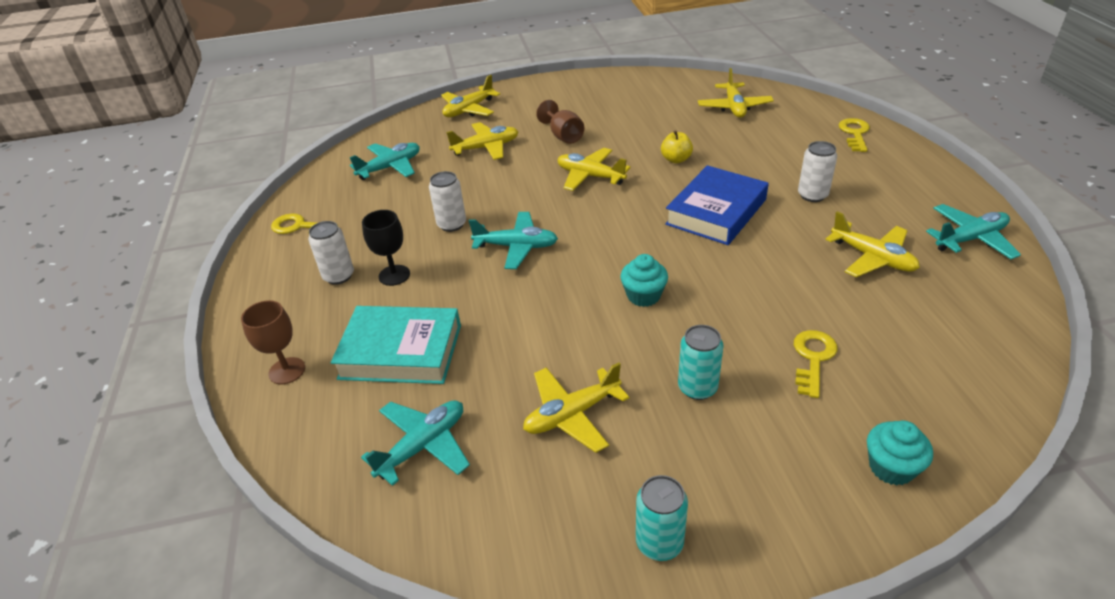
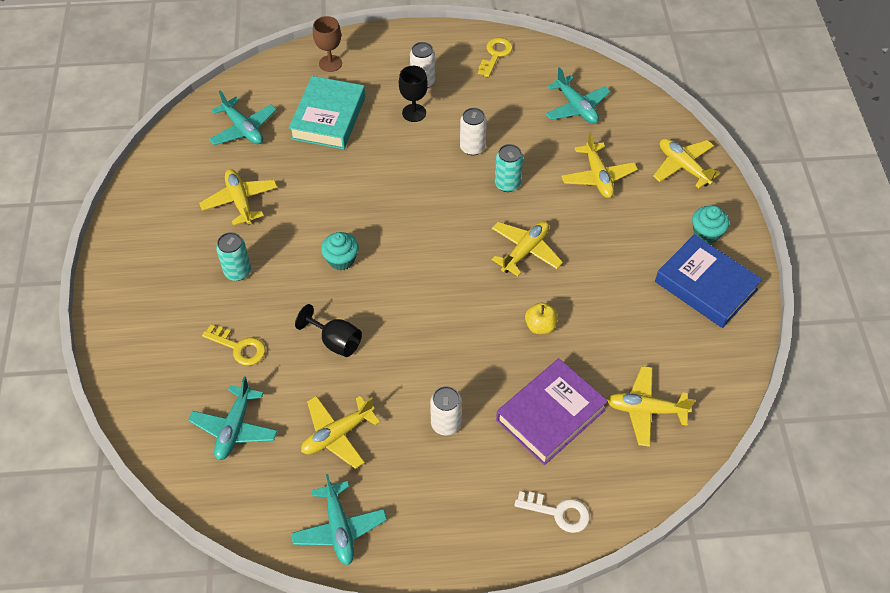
camera: 95 degrees right, 15 degrees up
(516, 247) = (428, 187): turquoise plane -> turquoise plane (234, 428)
(563, 136) = (609, 240): brown goblet -> none
(659, 543) = (135, 228): turquoise can -> turquoise can (507, 184)
(716, 212) = (440, 336): blue book -> blue book (706, 285)
(760, 279) = (335, 341): none -> black goblet
(766, 145) = (550, 415): none -> purple book
(854, 134) = (558, 512): yellow key -> white key
(891, 467) = (135, 356): turquoise cupcake -> turquoise cupcake (706, 233)

